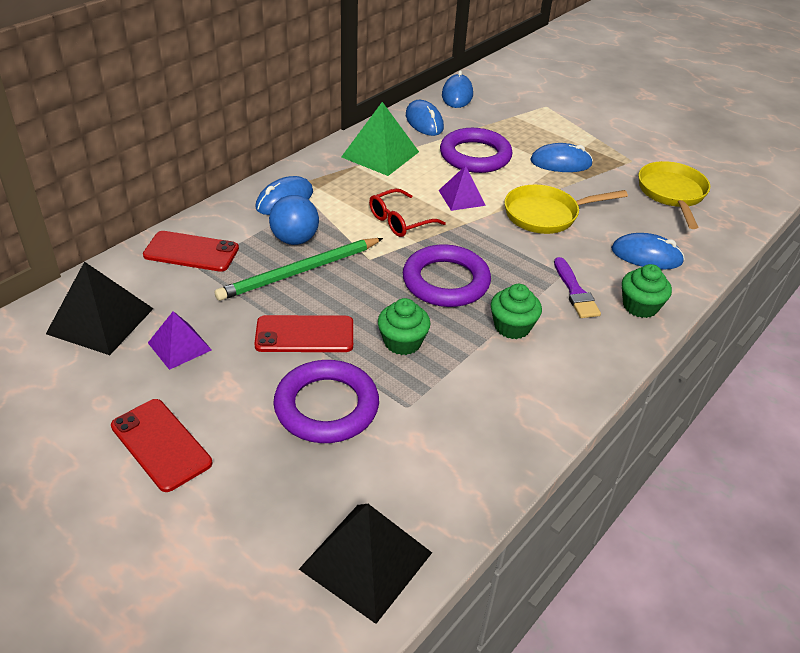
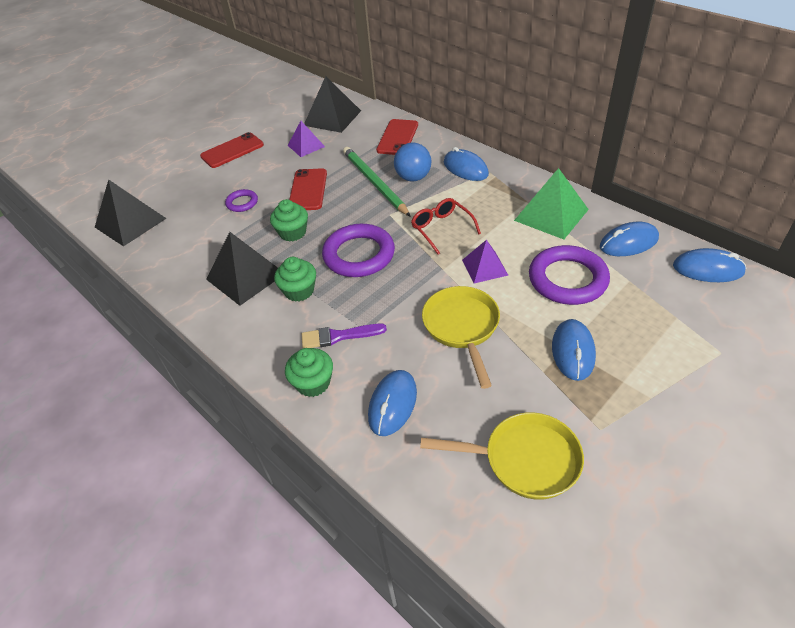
camera: 100 degrees right, 5 degrees up
(326, 406) = (242, 203): purple ring -> purple ring, size x0.50
(491, 379) = (245, 276): none -> black pyramid

